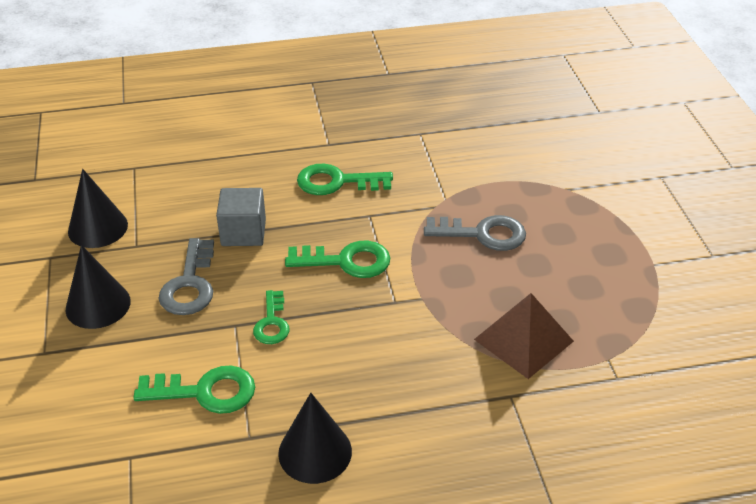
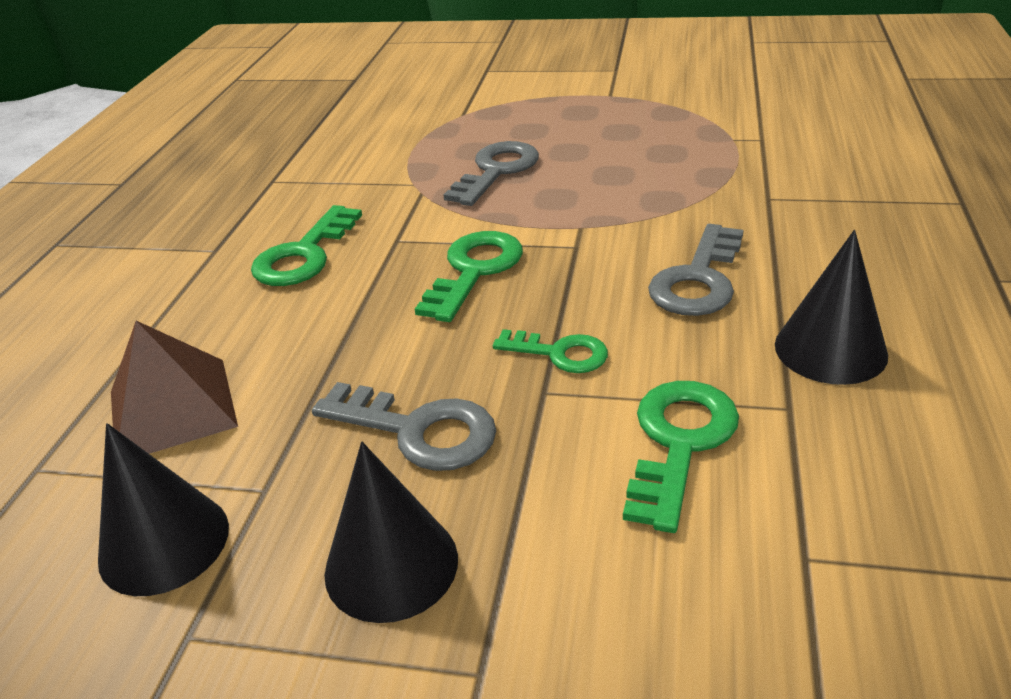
camera: 65 degrees left, 5 degrees down
(243, 232) = (338, 355): grey cube -> none
(375, 372) = (698, 280): none -> grey key
(523, 340) = (685, 176): brown pyramid -> brown pyramid (172, 408)

